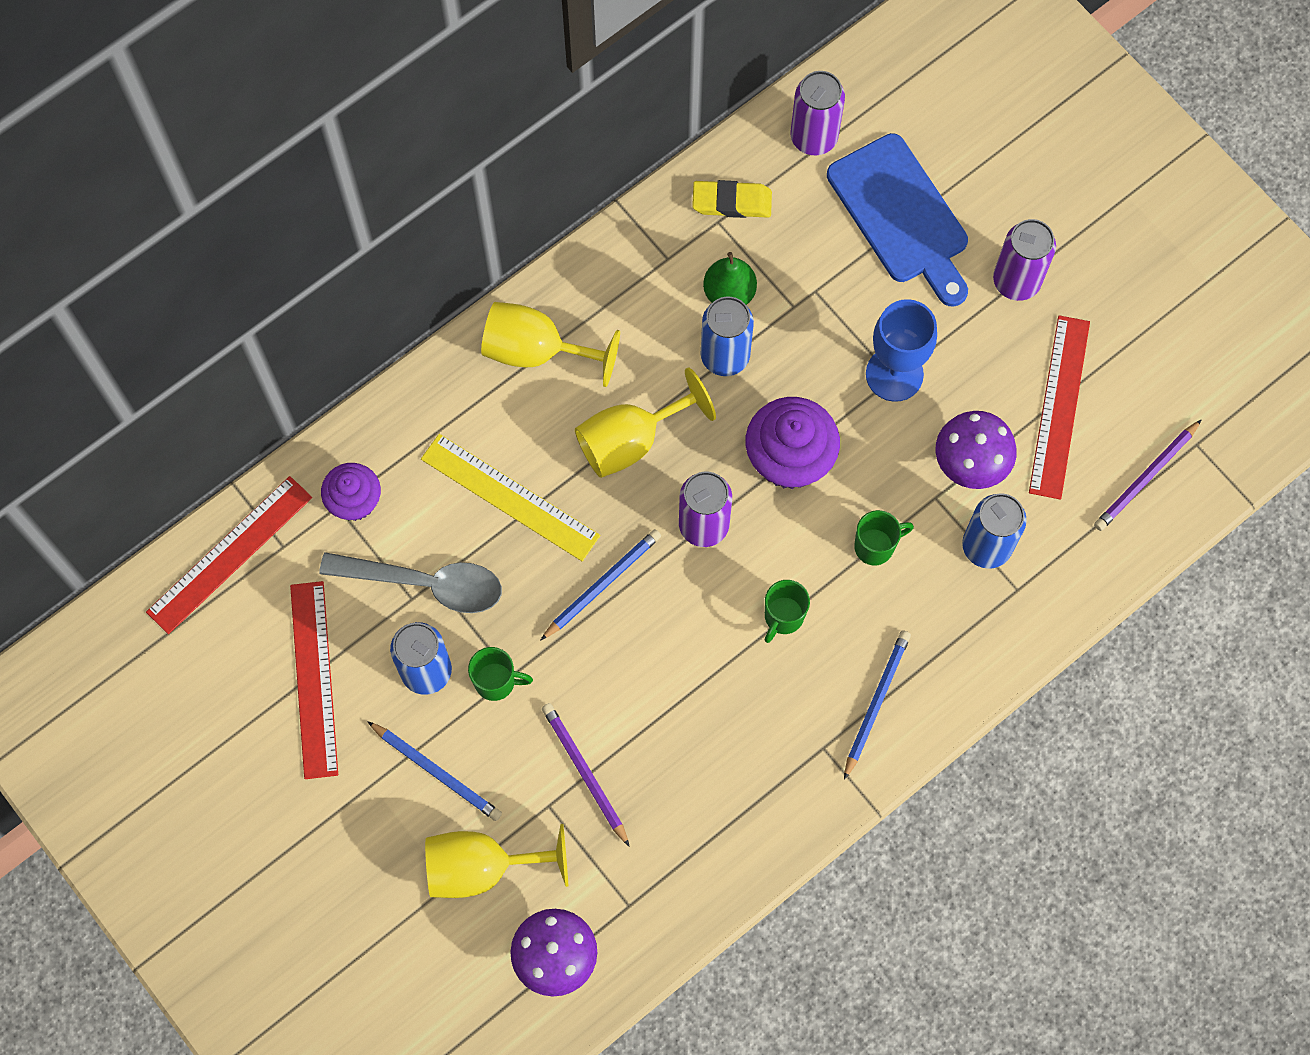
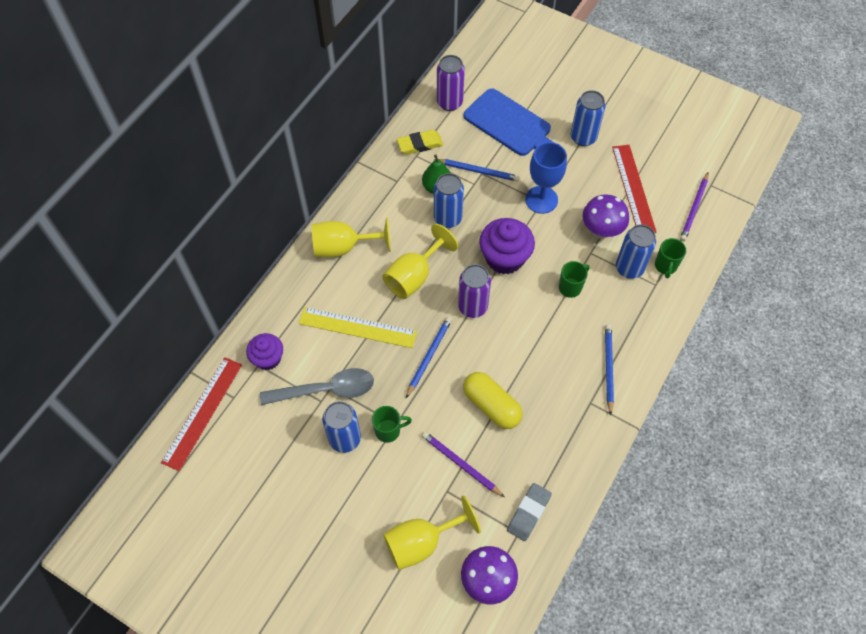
camera: 20 degrees left, 10 degrees down
(314, 679) = (278, 466): red ruler -> none
(437, 772) = (373, 495): blue pencil -> blue pencil (478, 171)
(656, 882) = (528, 513): none -> grey eraser
(667, 698) = (491, 405): none -> yellow capsule
(783, 617) = (537, 340): green mug -> green mug (665, 266)
(1016, 281) = (583, 137): purple can -> blue can

